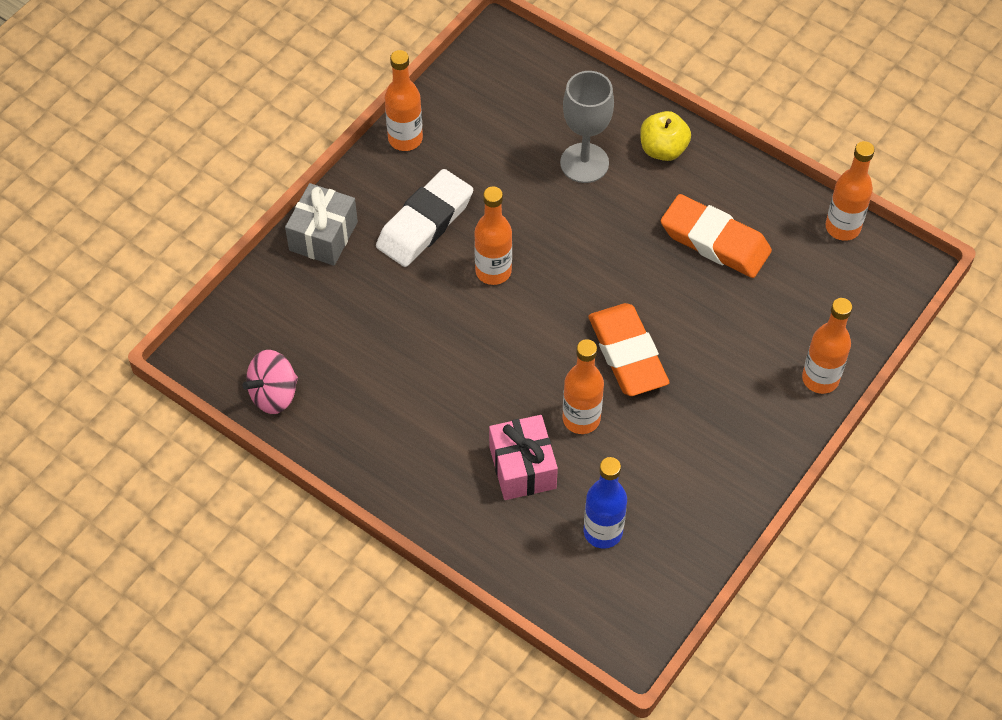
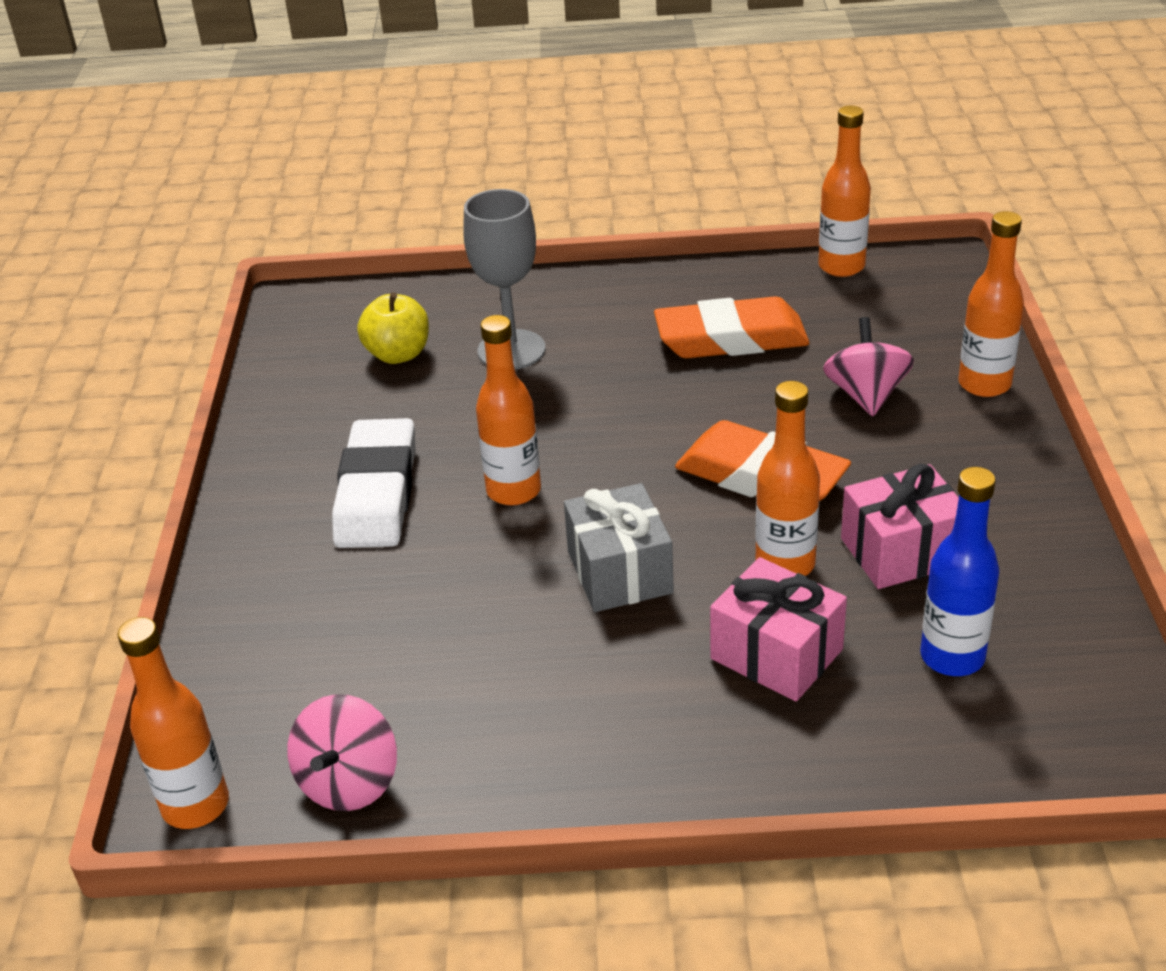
camera: 35 degrees left, 20 degrees down
(323, 236) = (251, 574): grey gift -> grey gift (620, 572)
(405, 139) = (269, 433): orange bottle -> orange bottle (196, 805)
(647, 454) = (901, 551): none -> pink gift
(663, 149) = (584, 300): yellow apple -> yellow apple (398, 354)
(745, 338) = (866, 395): none -> pink spinning top

